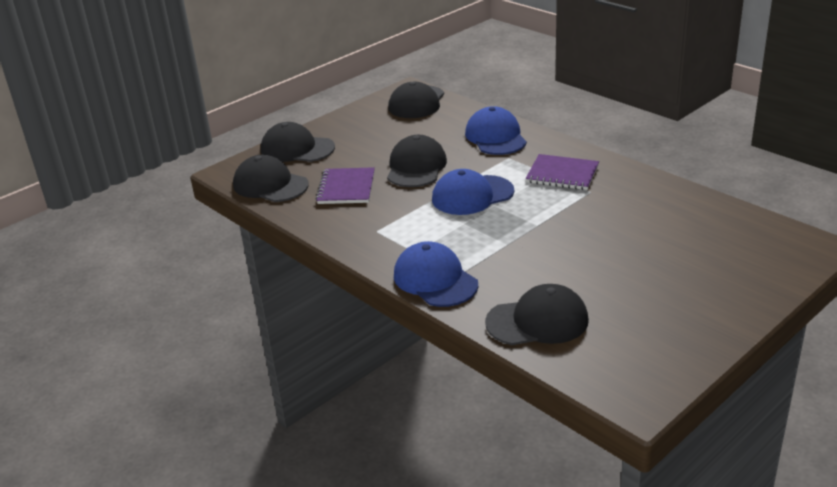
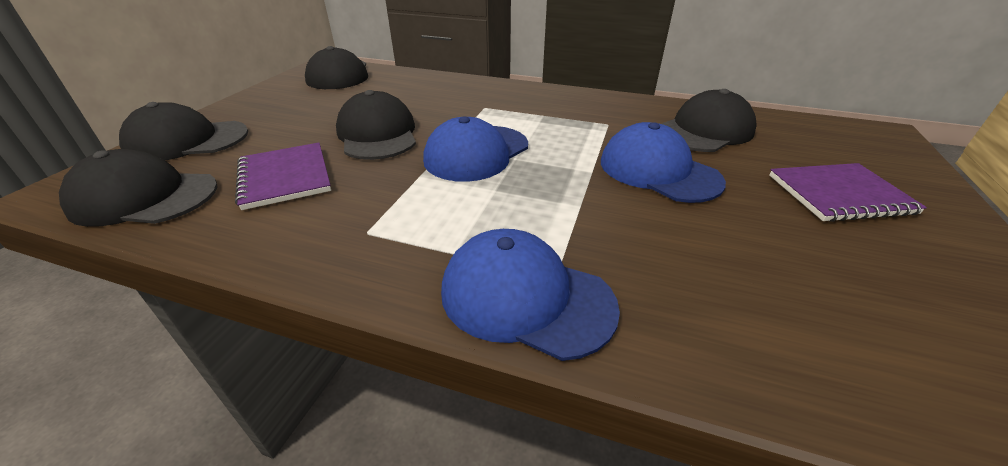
camera: 30 degrees left, 5 degrees up
(495, 137) = (453, 91): blue cap -> blue cap (658, 171)
(537, 321) = (765, 330): black cap -> black cap (705, 131)
(562, 174) = (559, 113): purple notebook -> purple notebook (839, 194)

